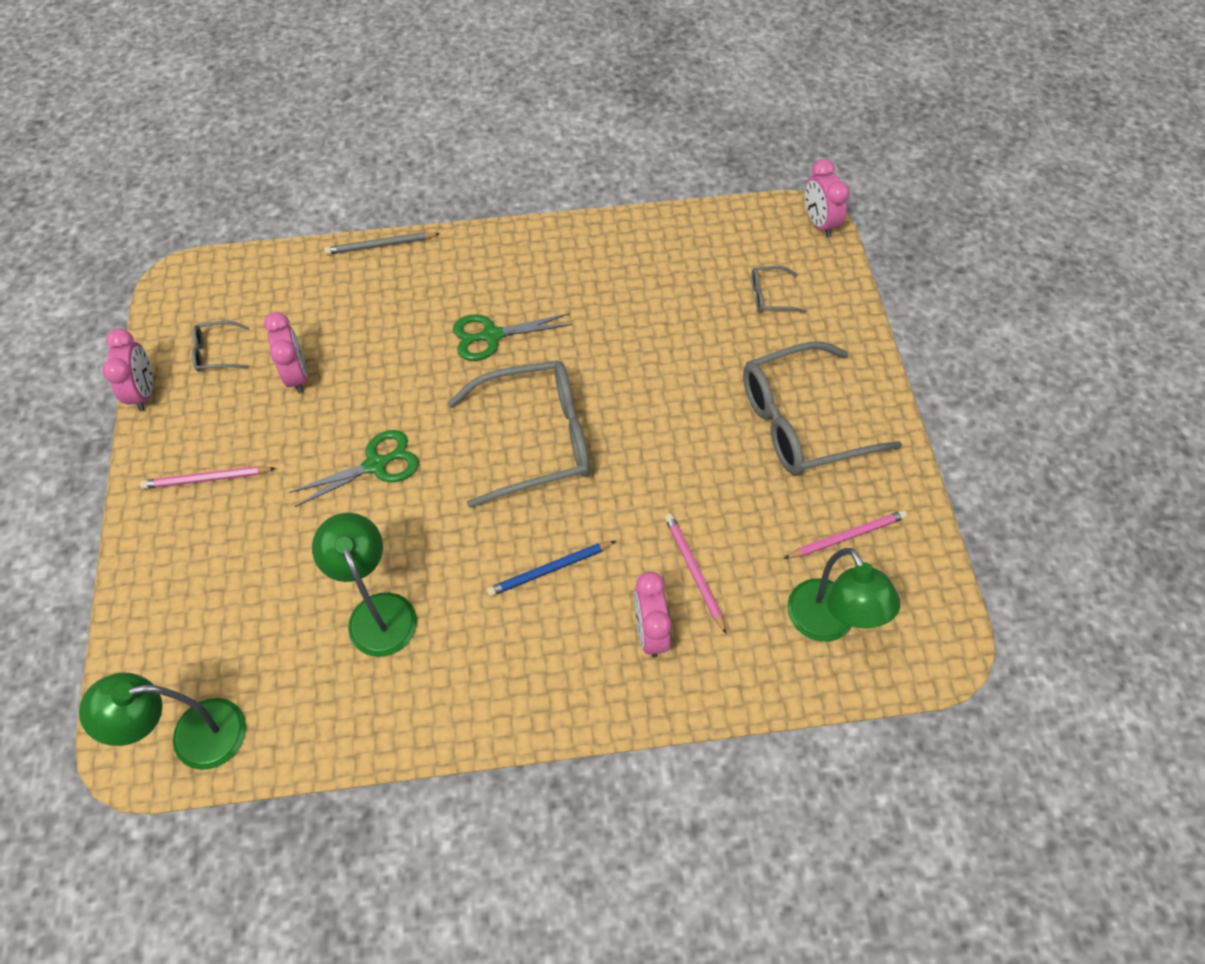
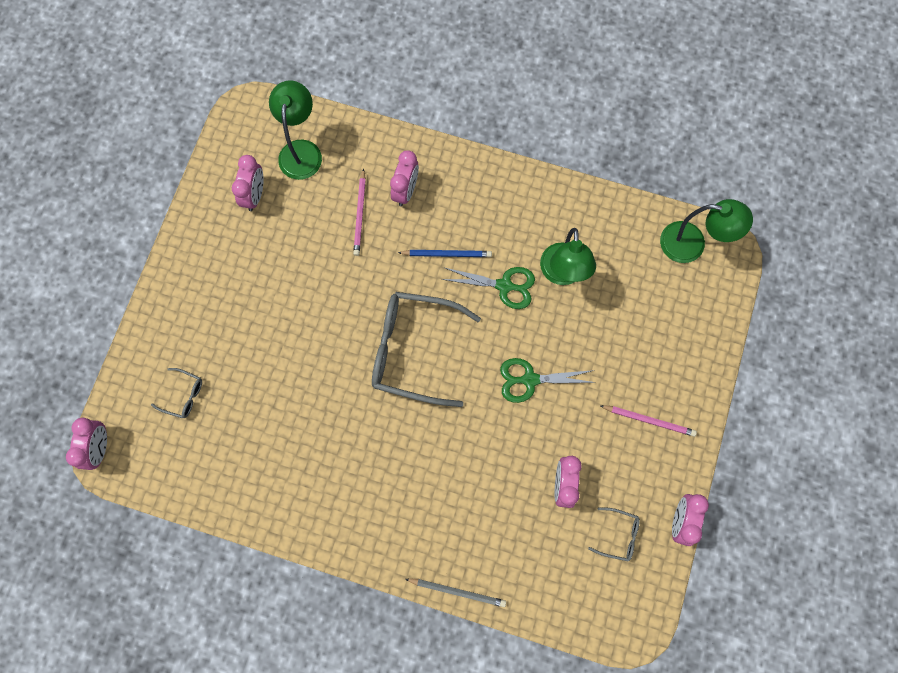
camera: 155 degrees left, 15 degrees up
(491, 336) = (406, 455): green scissors -> green scissors (504, 286)
(802, 421) = (229, 283): grey glasses -> none
(847, 536) = (254, 195): pink pencil -> pink clock

